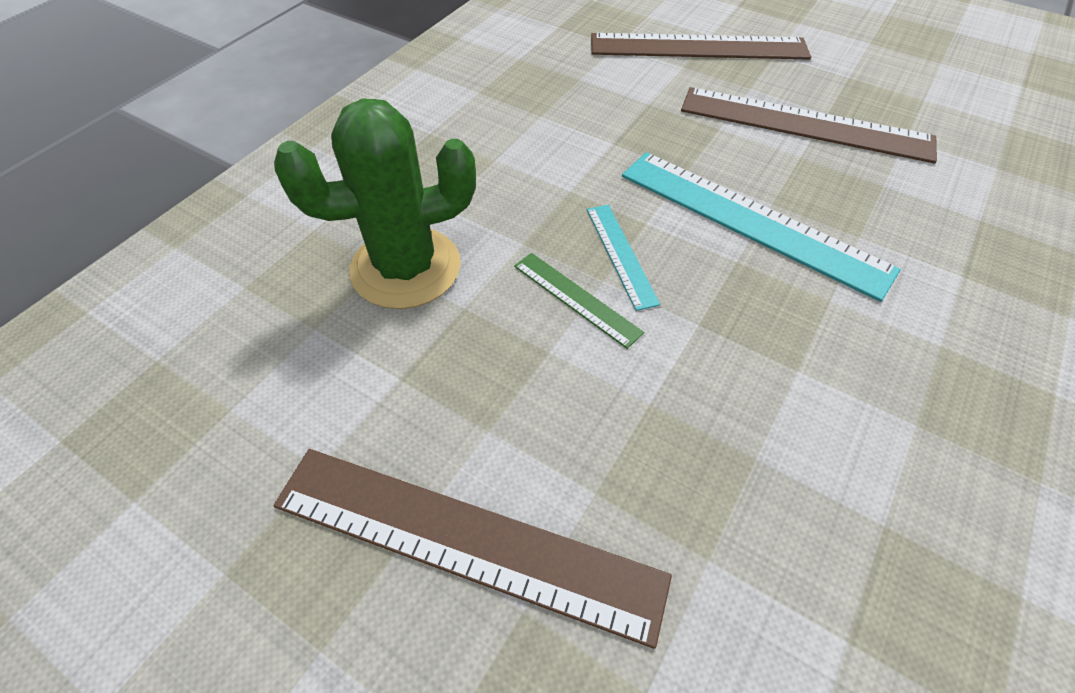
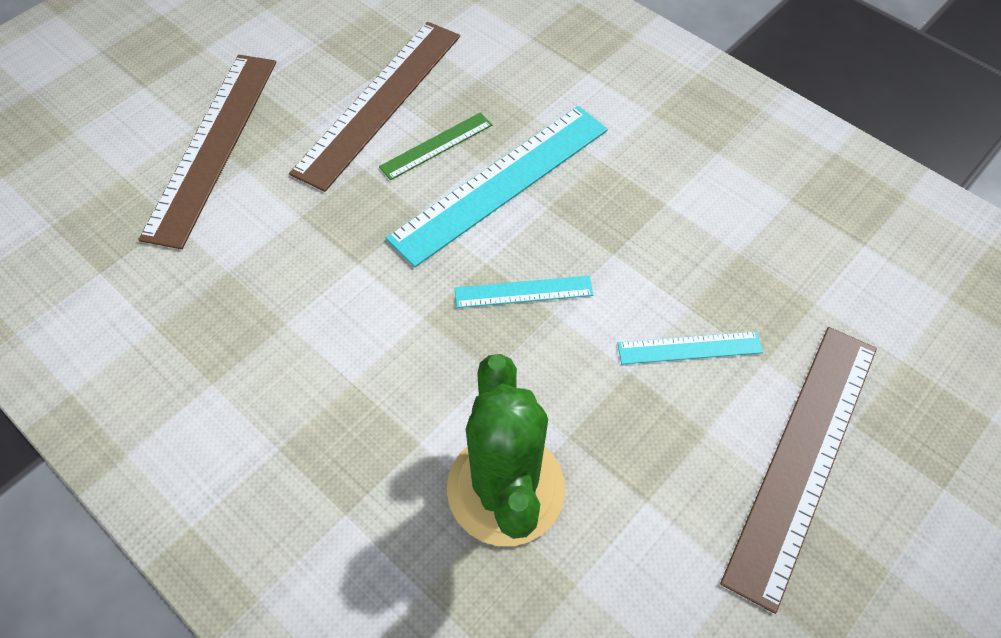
camera: 80 degrees left, 5 degrees up
(576, 298) = (571, 338): green ruler -> green ruler (436, 145)
(593, 407) = (689, 348): none -> turquoise ruler

